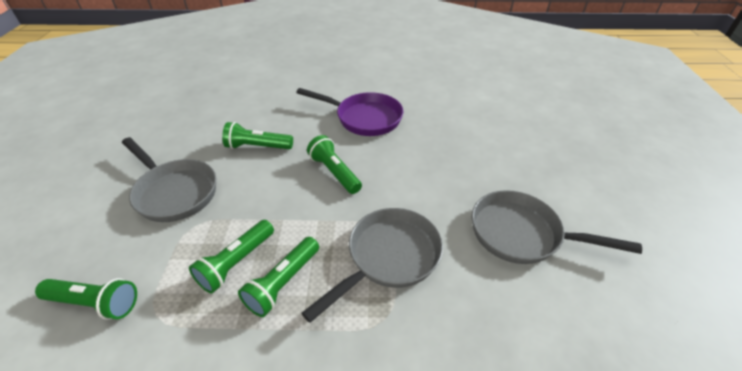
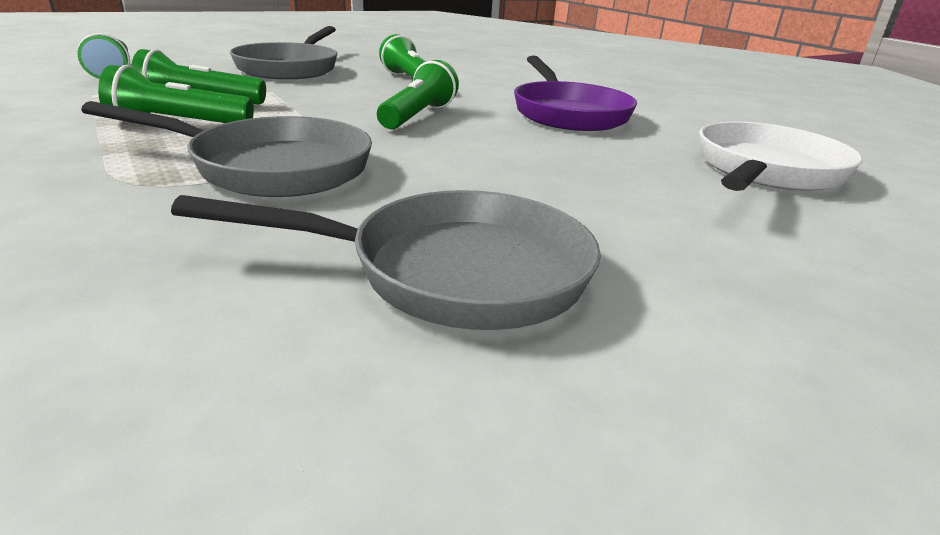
camera: 55 degrees right, 15 degrees down
(467, 107) = (766, 171): none -> white pan
(522, 234) = (452, 272): grey pan -> grey pan turned 105 degrees clockwise

